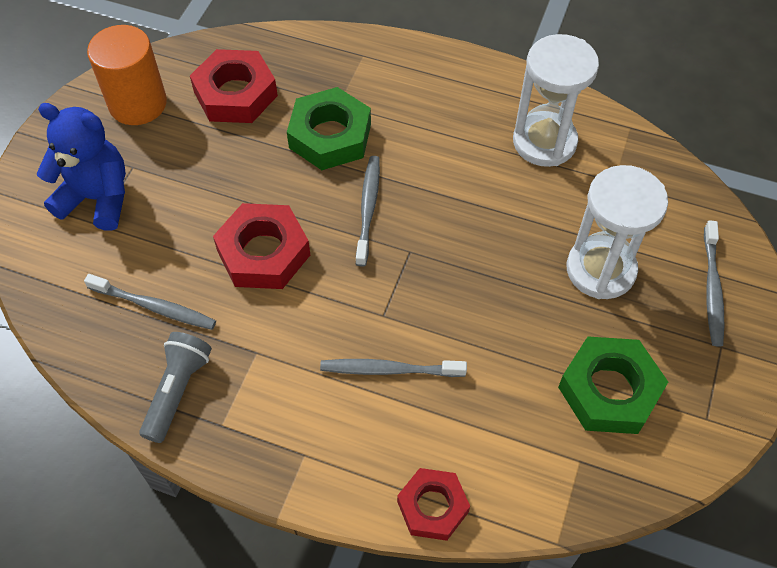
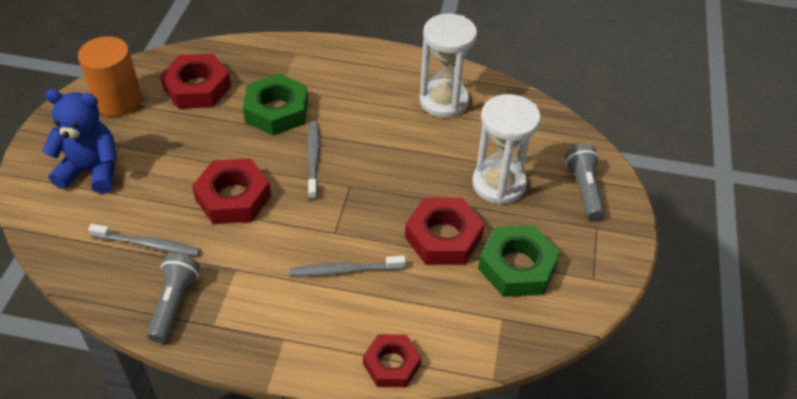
camera: 10 degrees left, 10 degrees down
(519, 337) = (443, 237): none -> red nut
(712, 289) = (584, 189): grey toothbrush -> grey flashlight

